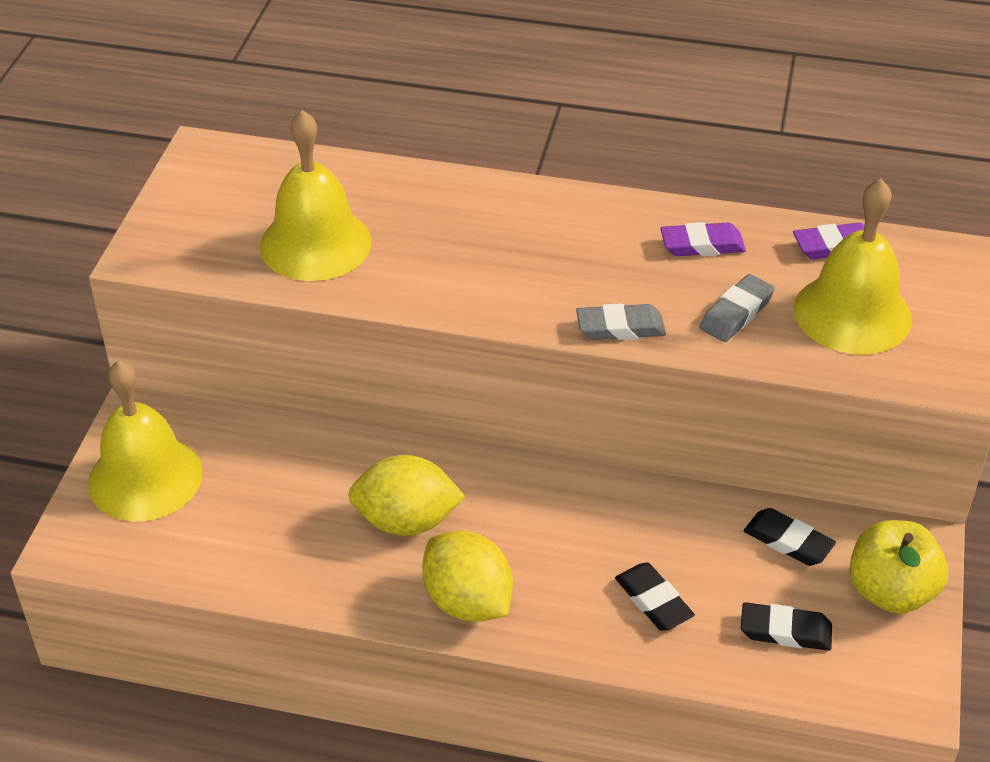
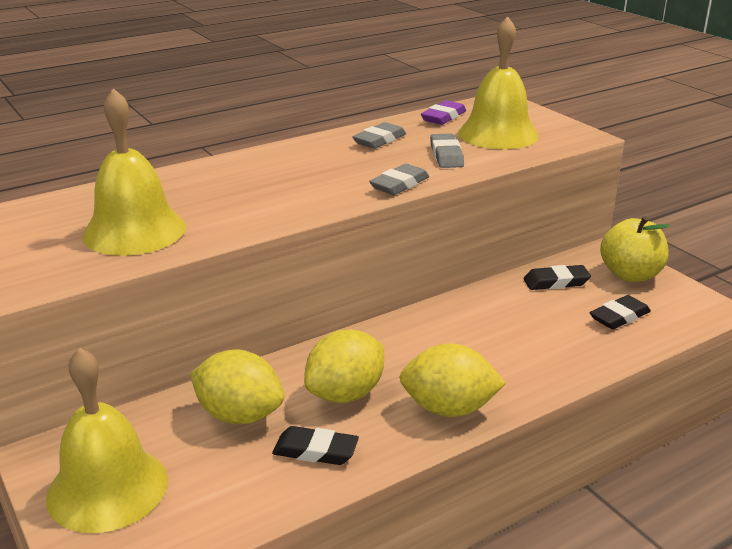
camera: 45 degrees left, 15 degrees down
(302, 480) = (239, 415): none -> yellow lemon
(653, 601) = (541, 344): black eraser -> black eraser (315, 451)
(702, 245) = (379, 140): purple eraser -> grey eraser

